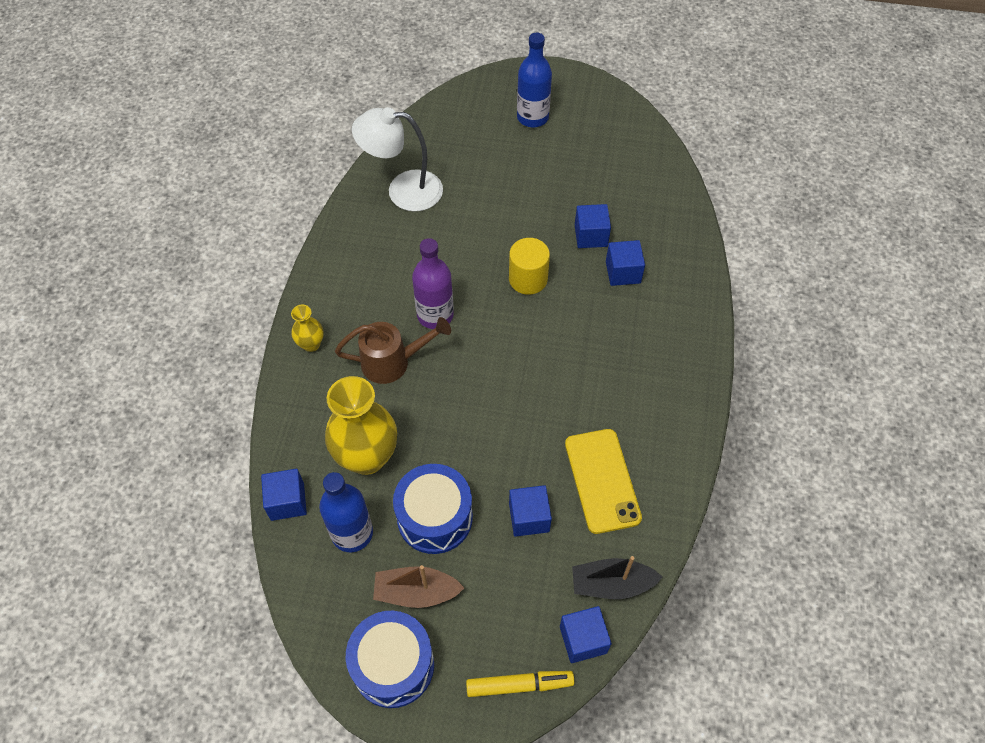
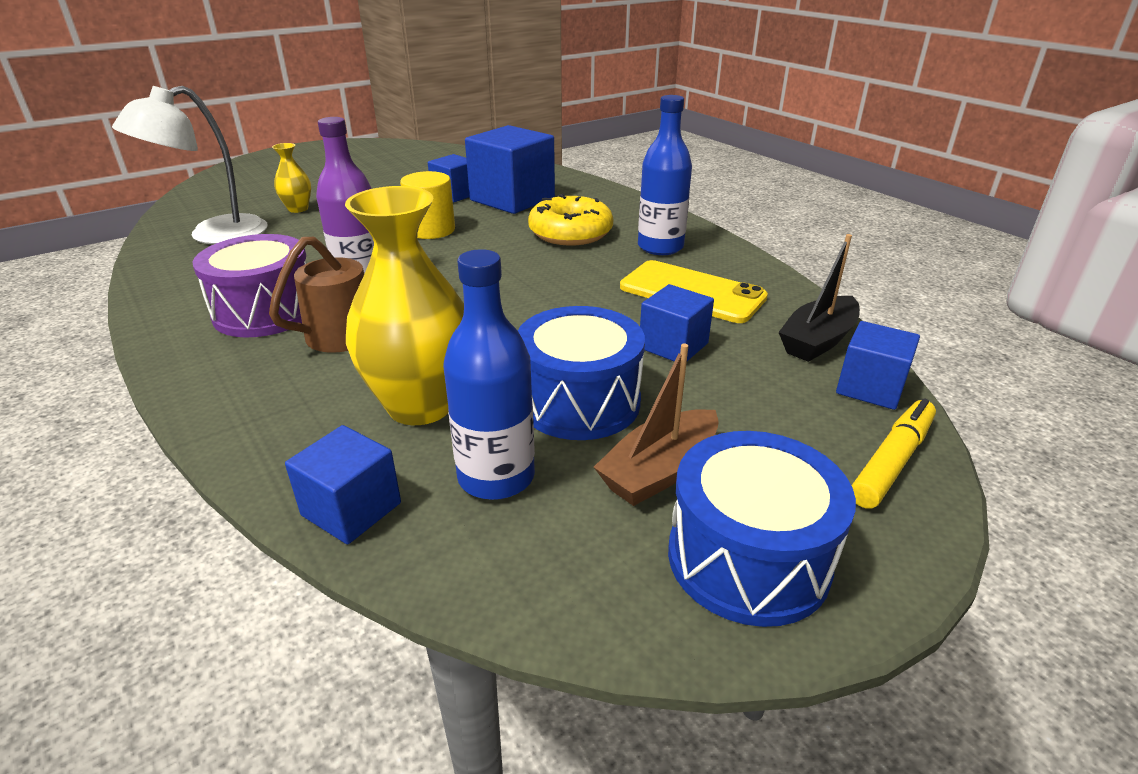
camera: 45 degrees left, 25 degrees down
(311, 344) = (213, 364): yellow vase -> yellow vase (298, 209)
(366, 310) = (265, 312): none -> purple drum
(532, 117) = (309, 168): blue bottle -> blue bottle (660, 247)
(610, 351) = (570, 233): none -> yellow donut
(623, 272) = (512, 199): blue cube -> blue cube, size x1.79

